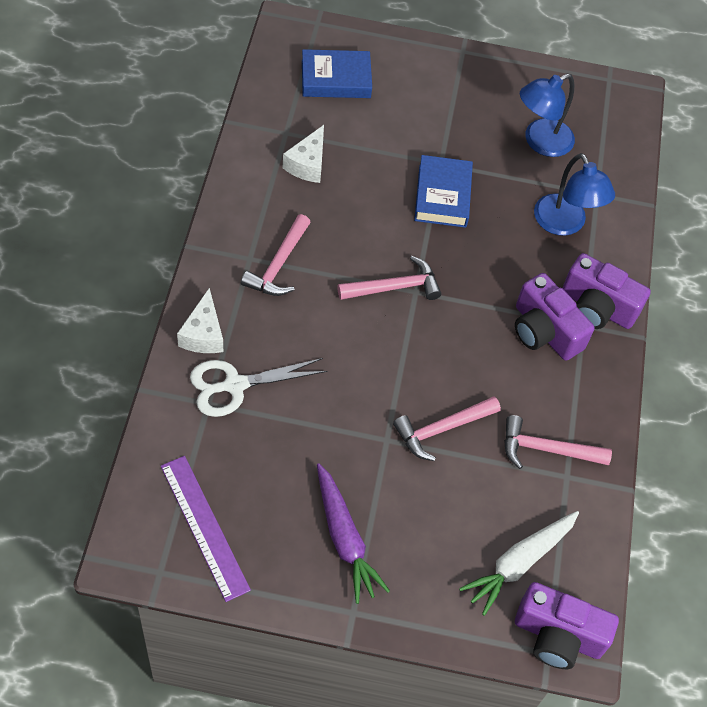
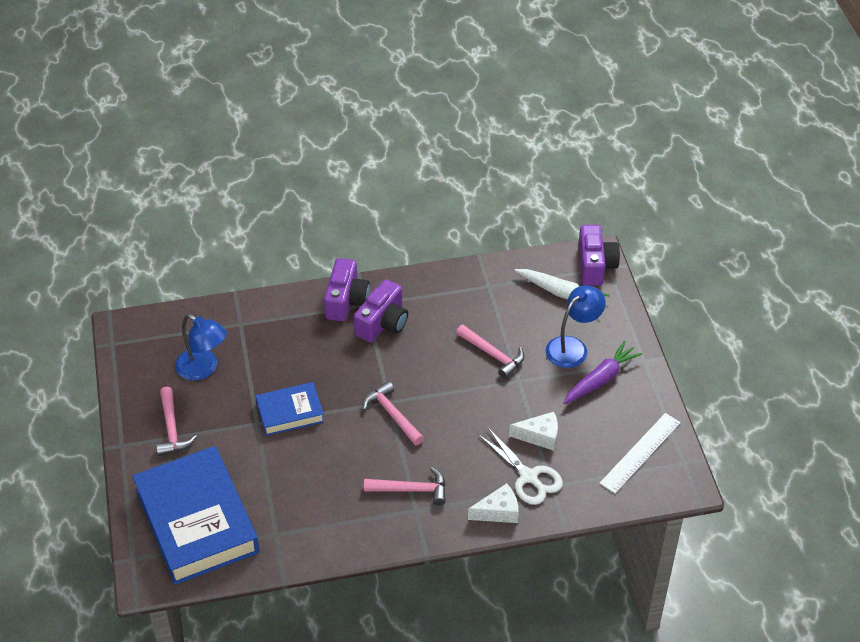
camera: 105 degrees left, 10 degrees down
(204, 527) = (640, 452): purple ruler -> white ruler
(307, 164) = (302, 507): white cheese -> white cheese (540, 436)
(336, 79) = (197, 521): blue book -> blue book, size x1.94
(546, 449) = (475, 300): pink hammer -> pink hammer (172, 429)
(564, 224) = (280, 335): blue lamp -> blue lamp (572, 347)

